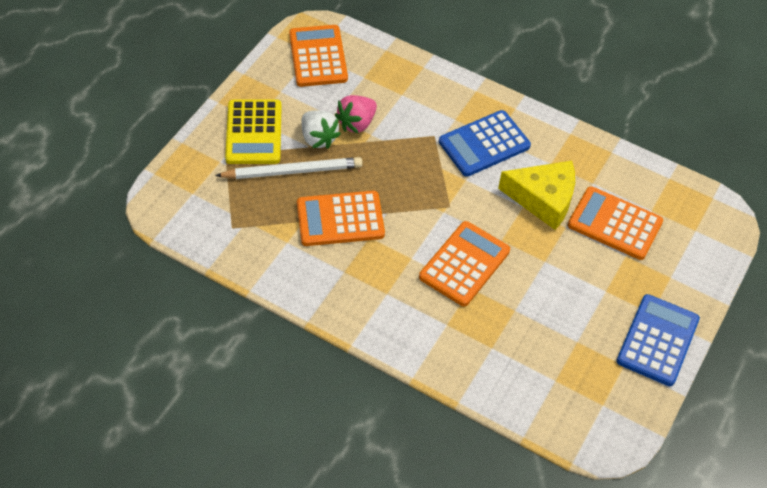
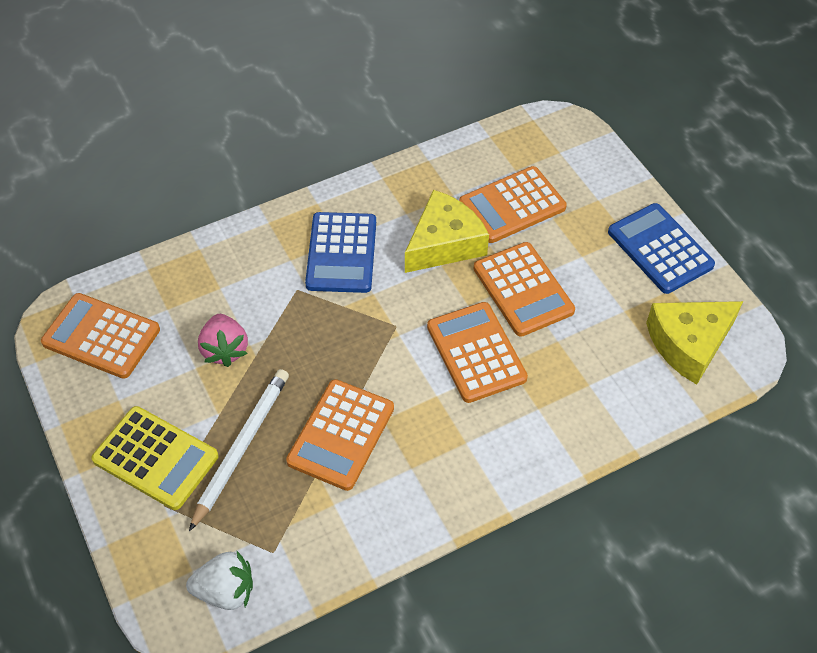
camera: 55 degrees left, 0 degrees up
(318, 138) = (216, 397): white strawberry -> white strawberry (226, 591)
(542, 267) = (523, 289): none -> orange calculator
(581, 399) = (689, 344): none -> yellow cheese

